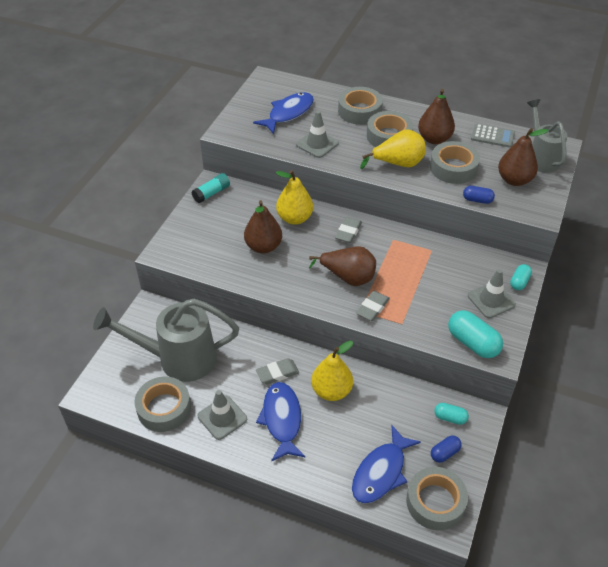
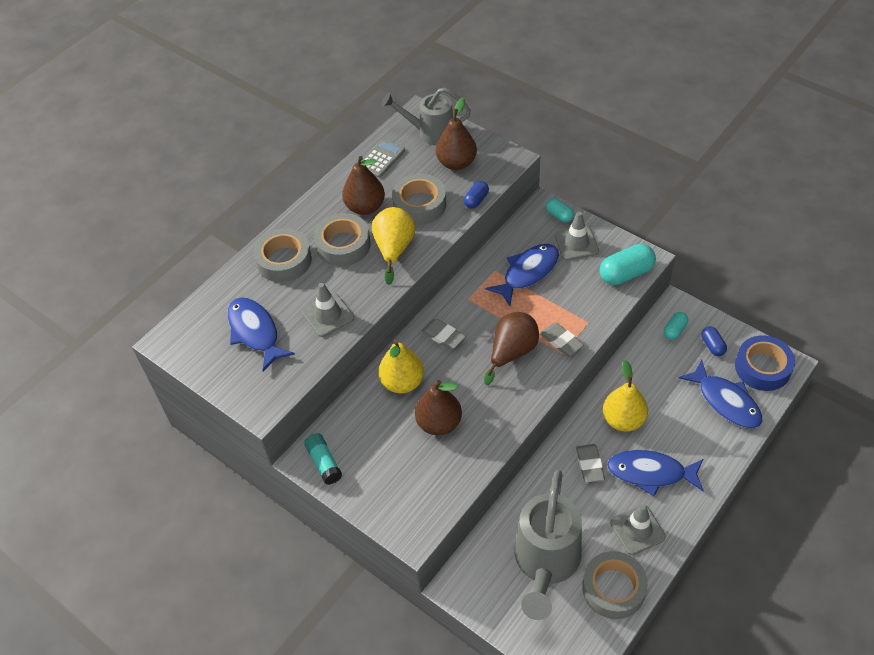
camera: 70 degrees left, 5 degrees up
(435, 502) = (762, 368): grey tape -> blue tape
(439, 272) = (528, 273): none -> blue fish

